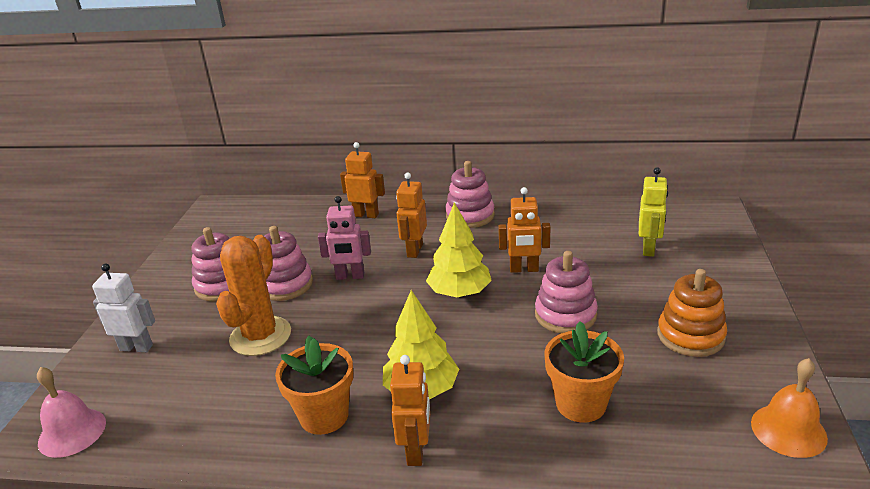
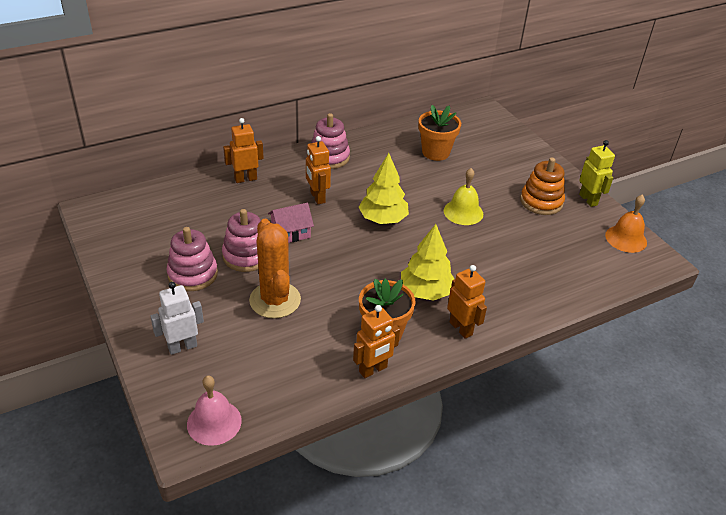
camera: 40 degrees left, 10 degrees up
(350, 276) = (291, 233): pink robot -> pink house
(524, 269) = (408, 188): orange robot -> orange robot (373, 370)
(565, 315) = (463, 212): pink stacking toy -> yellow bell
(581, 404) = (521, 264): orange flower pot -> orange flower pot (435, 152)
(649, 249) = (471, 150): yellow robot -> yellow robot (588, 200)

